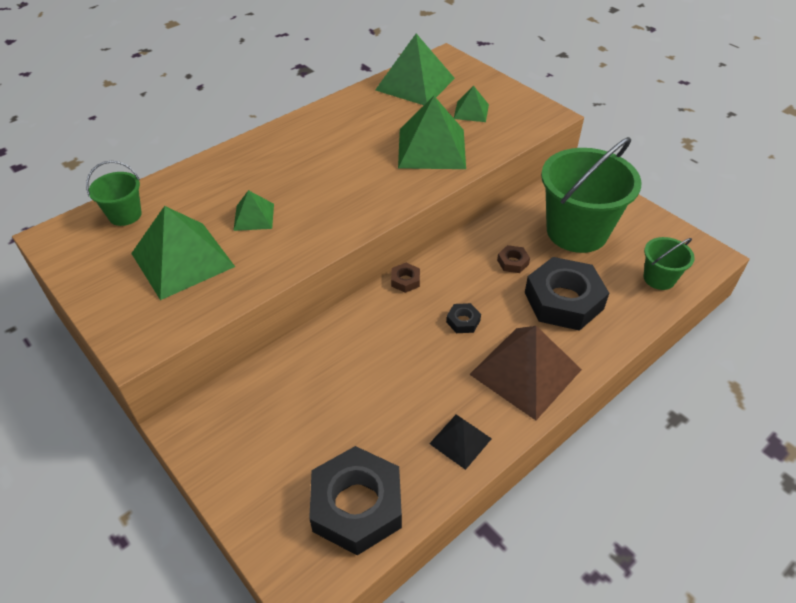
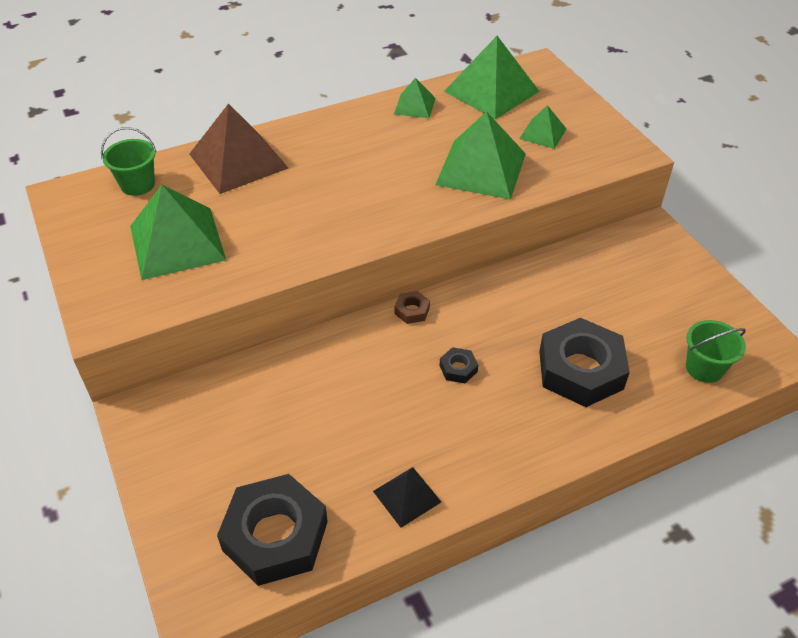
camera: 15 degrees right, 0 degrees up
(254, 217) = (264, 210): green pyramid -> green pyramid (415, 106)
(513, 262) = (539, 314): brown nut -> none
(525, 371) = (506, 439): brown pyramid -> brown pyramid (238, 160)
(577, 231) = (627, 294): green bucket -> none

